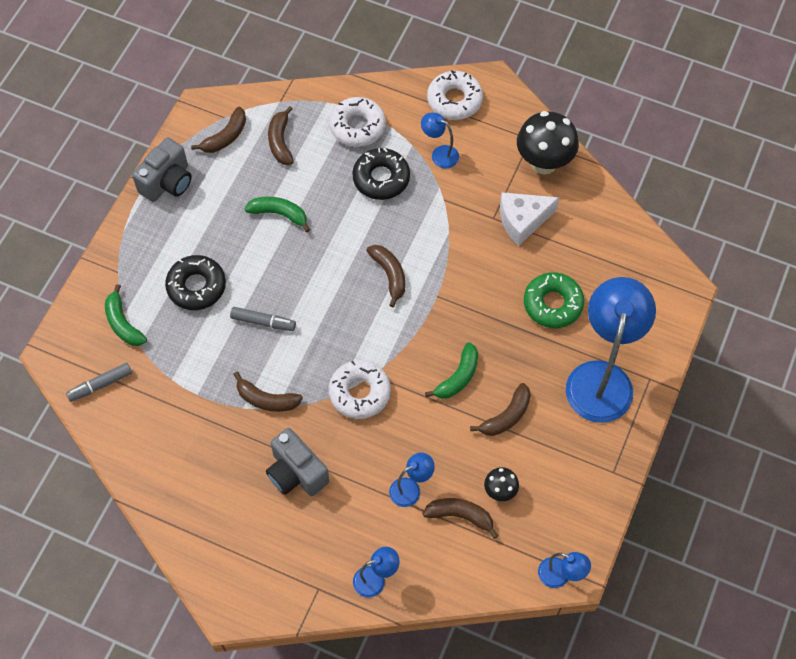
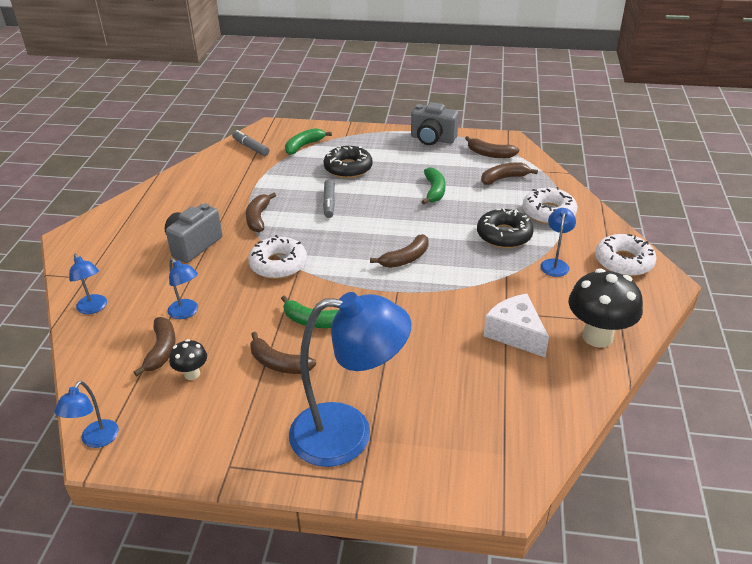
camera: 75 degrees right, 25 degrees down
(552, 304) = (425, 375): green donut -> none

